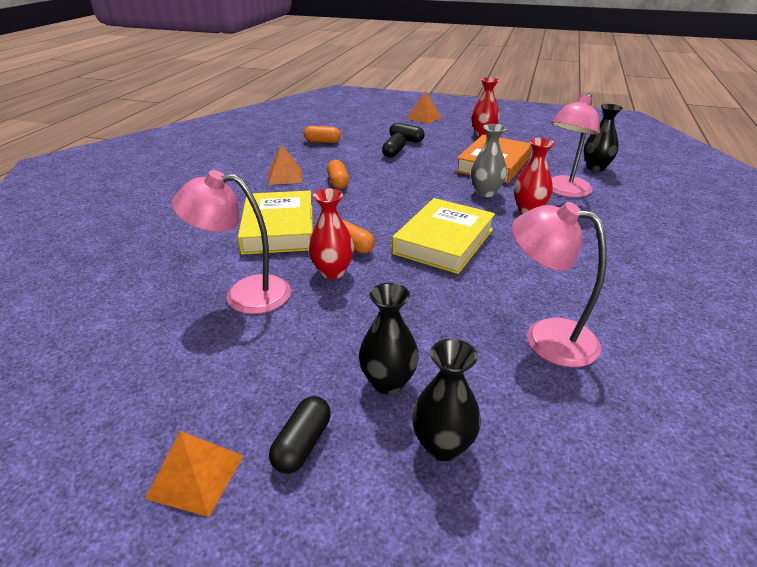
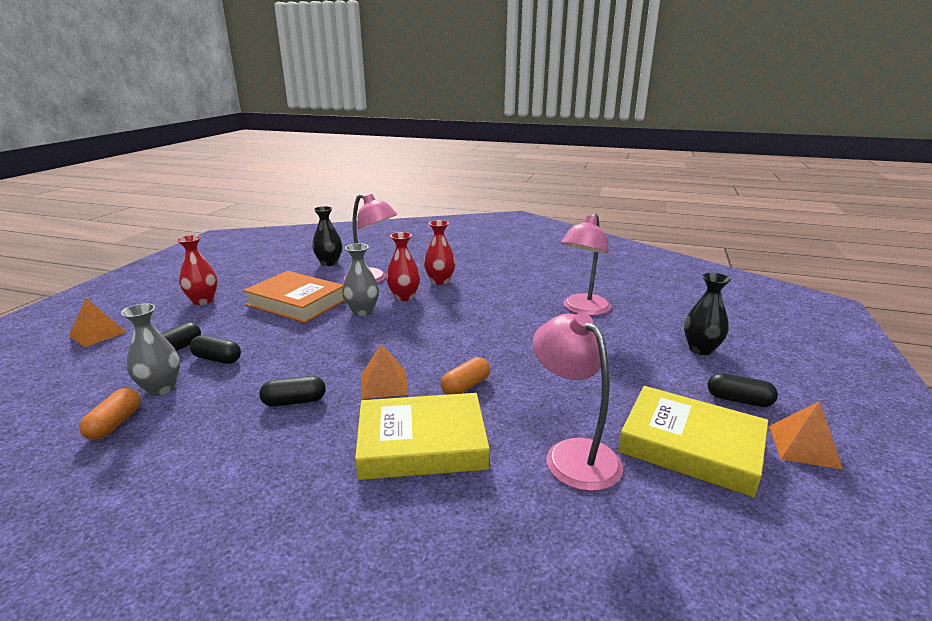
camera: 90 degrees left, 10 degrees down
(244, 294) = (573, 454): pink lamp -> pink lamp turned 150 degrees clockwise
(285, 177) = (247, 454): orange pyramid -> orange pyramid (384, 384)
(332, 272) = (518, 396): red vase -> red vase (440, 281)
(338, 182) = (294, 401): orange capsule -> black capsule
(357, 145) = (161, 388): none -> grey vase
(388, 382) = (658, 367): black vase -> none
(444, 241) = (458, 337): yellow book -> yellow book (690, 446)

